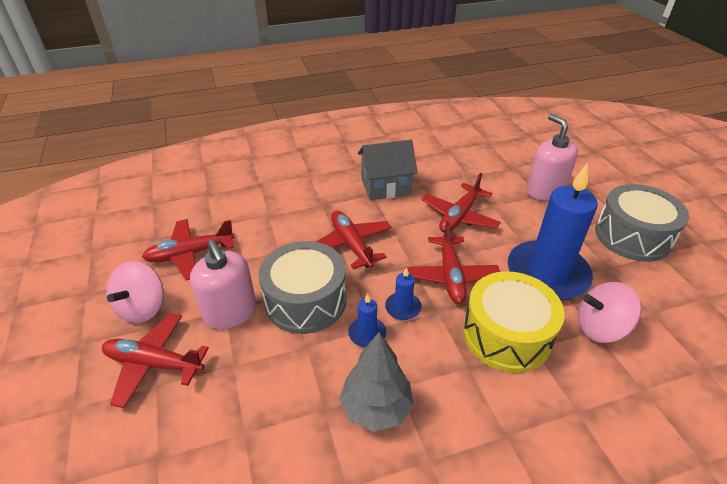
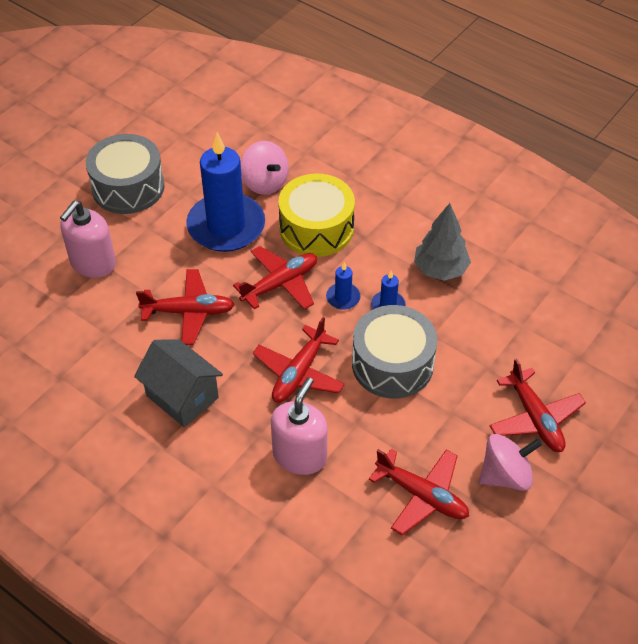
camera: 125 degrees left, 10 degrees up
(230, 312) = (450, 406): pink soap dispenser -> pink soap dispenser (300, 455)

